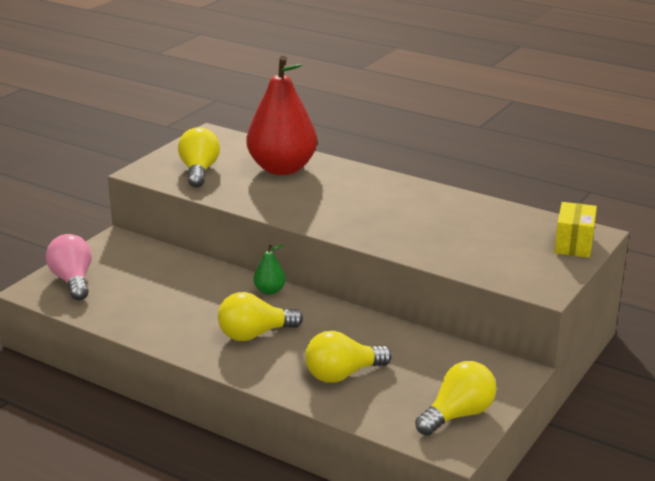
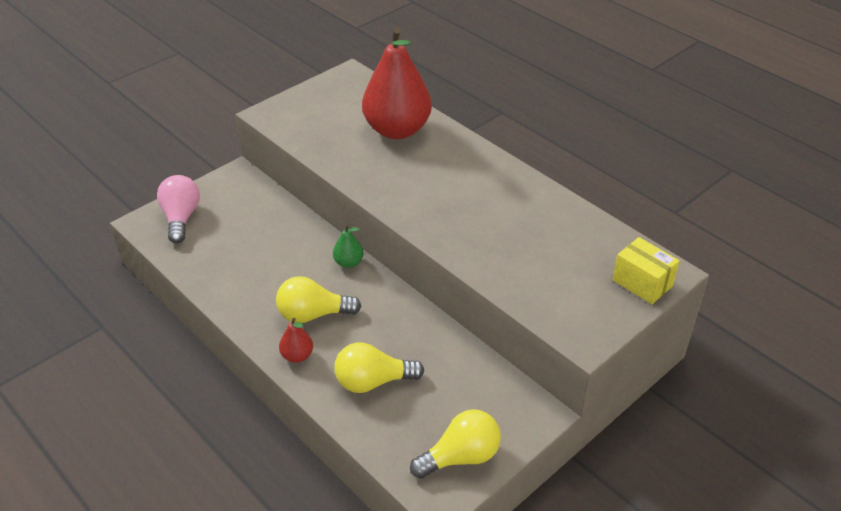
camera: 15 degrees right, 15 degrees up
(199, 171) = (319, 121): yellow light bulb -> none
(255, 367) = (297, 356): none -> red pear
(573, 244) = (642, 283): yellow box -> yellow box turned 75 degrees counterclockwise

